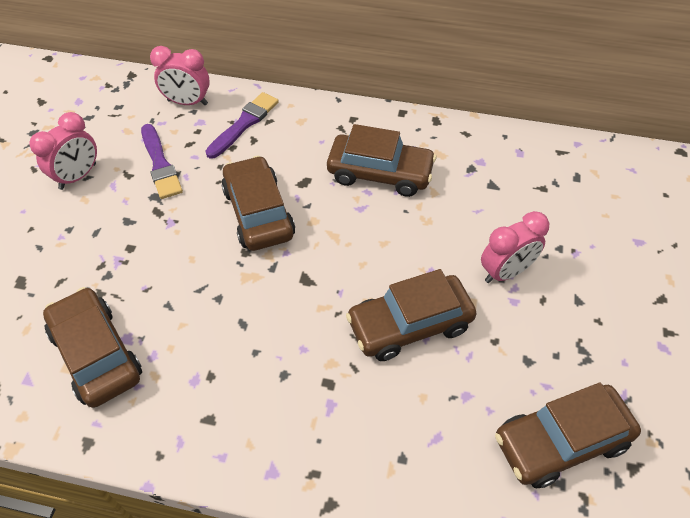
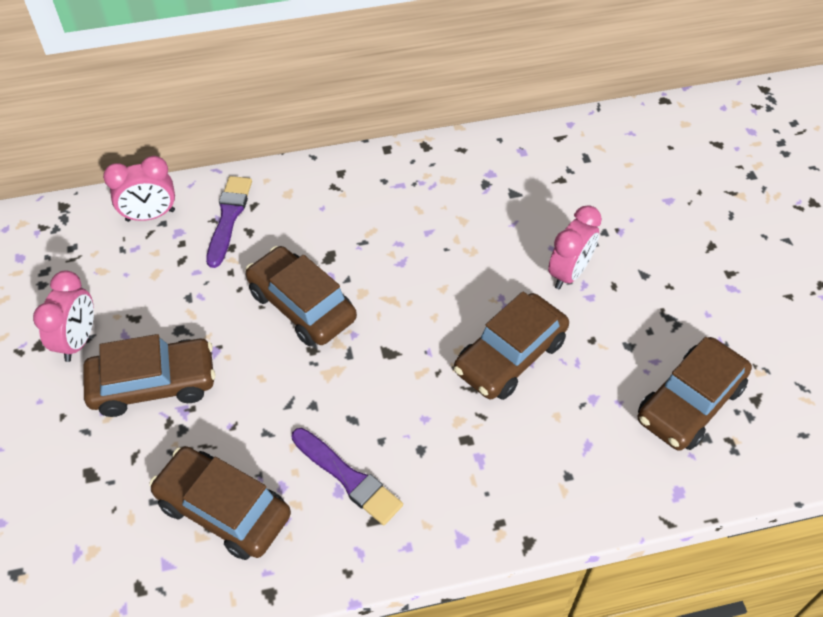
camera: 25 degrees left, 0 degrees up
(160, 164) = (164, 294): purple brush -> purple brush (348, 478)
(380, 173) = (400, 220): brown car -> brown car (154, 384)

